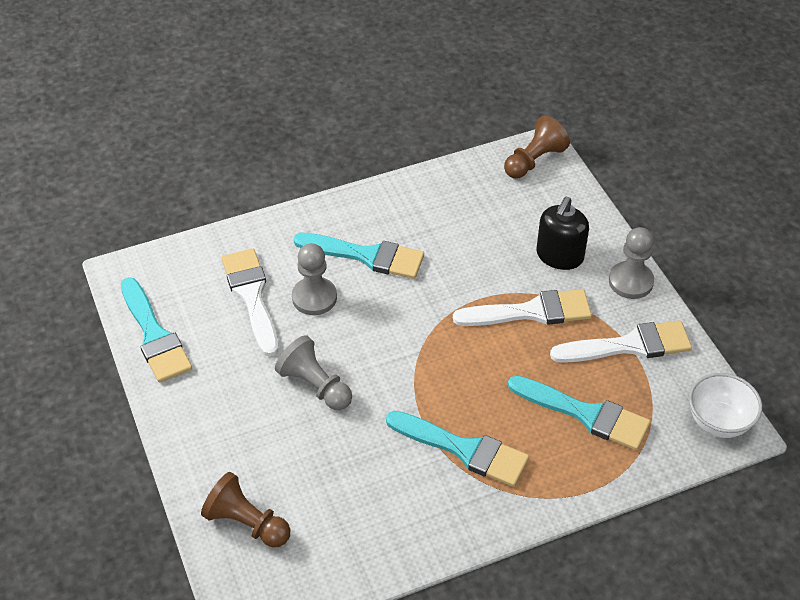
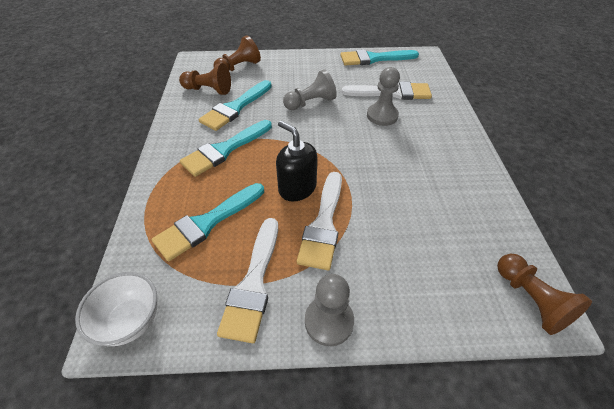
camera: 110 degrees right, 0 degrees up
(334, 537) = (208, 90): none -> brown pawn
(366, 256) = (415, 146): turquoise brush -> turquoise brush (235, 108)
(559, 256) = (382, 270): black soap dispenser -> black soap dispenser (297, 188)

